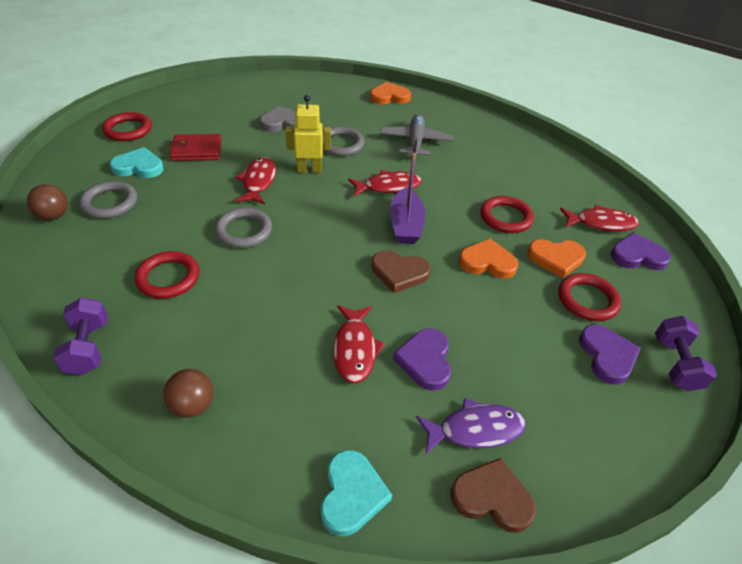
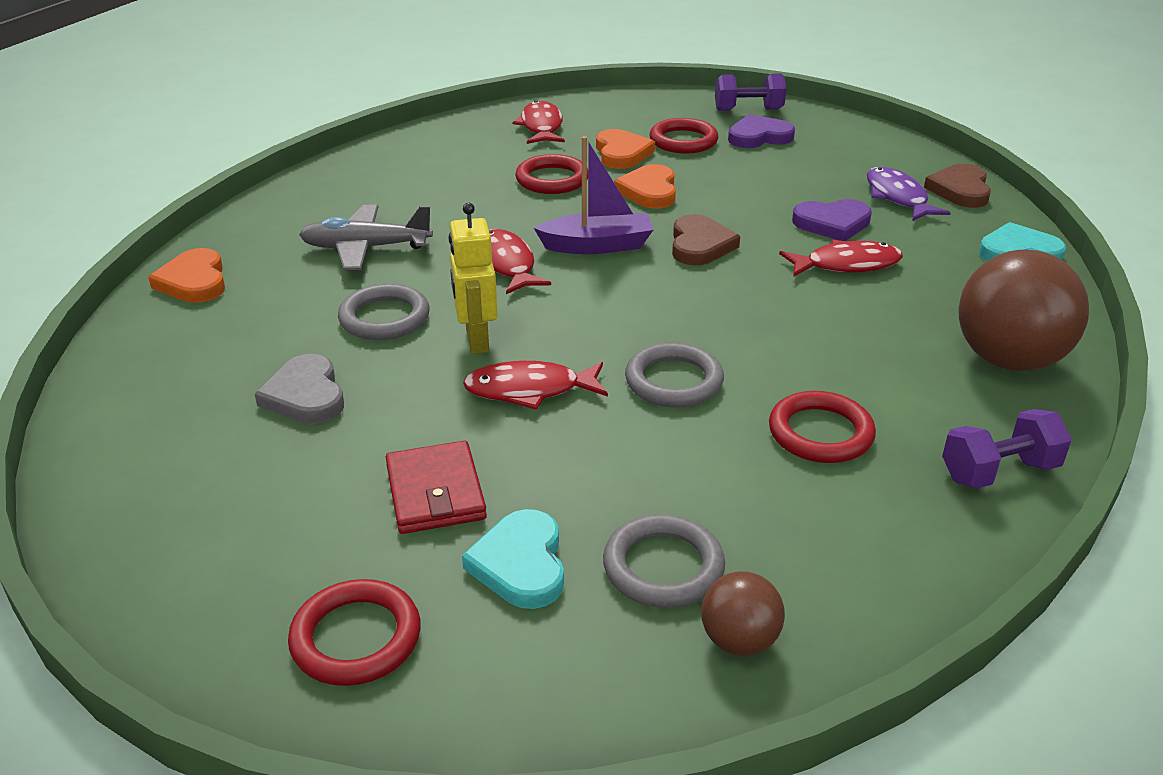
camera: 95 degrees left, 10 degrees down
(192, 405) = (1008, 360): brown ball -> brown ball, size x1.98
(637, 256) = (595, 113): purple heart -> none

